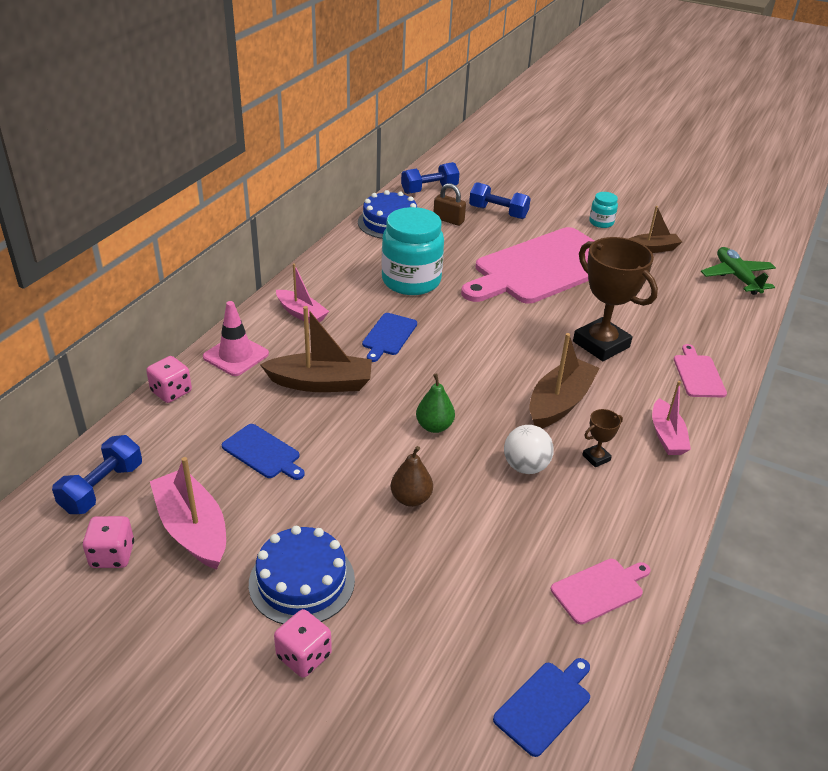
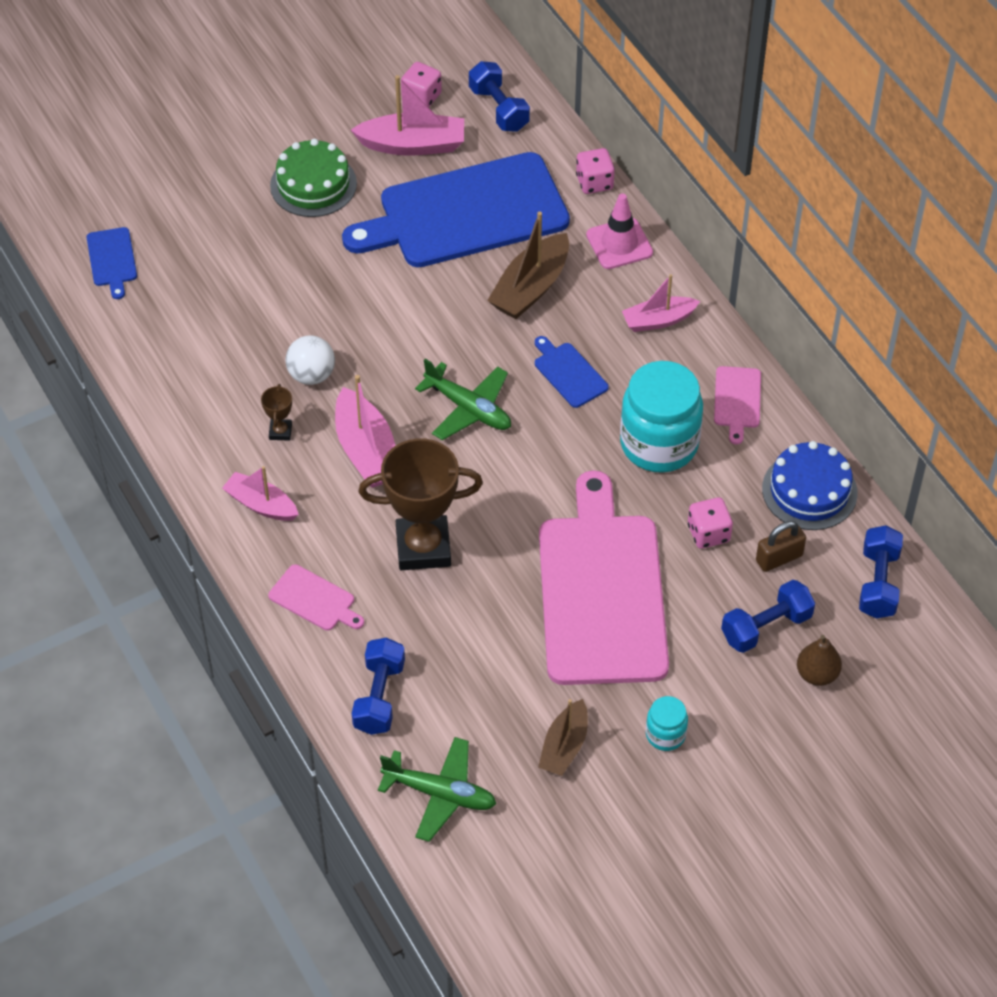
camera: 125 degrees right, 15 degrees up
(263, 453) = (466, 213): blue cutting board -> blue cutting board, size x2.49
(302, 581) = (313, 184): blue cake -> green cake
(304, 656) = (252, 161): pink dice -> pink dice (708, 533)
(411, 498) = (339, 281): brown pear -> brown pear (817, 674)
(434, 426) = (409, 340): green pear -> none
(468, 369) = (468, 408): none -> green plane
(559, 403) = (366, 451): brown boat -> pink boat
(599, 589) = (161, 344): pink cutting board -> pink cutting board (737, 400)
(718, 320) = (379, 697): none -> blue dumbbell

